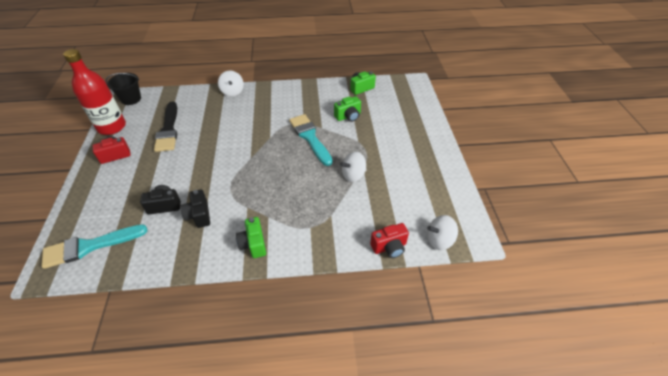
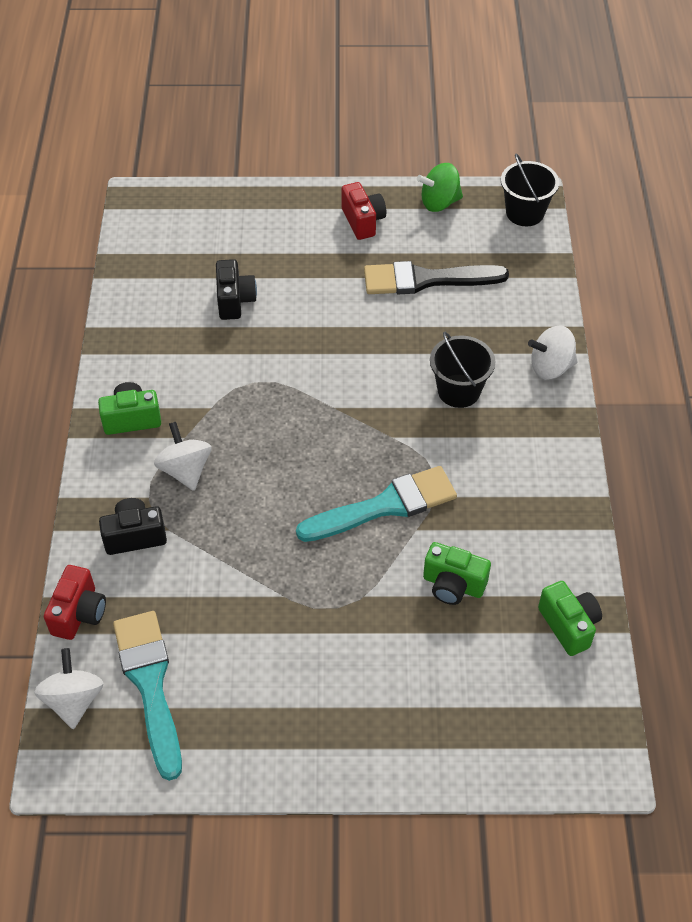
camera: 95 degrees right, 5 degrees up
(89, 246) = (172, 232): turquoise brush -> turquoise brush (150, 684)
(112, 127) = (439, 203): red bottle -> green spinning top
(199, 215) = (205, 345): black camera -> black camera (135, 536)
(243, 117) = (459, 391): none -> black bucket
(348, 116) = (453, 585): green camera -> green camera turned 45 degrees counterclockwise
(353, 175) = (263, 576): white spinning top -> white spinning top (185, 470)
(389, 247) = (79, 613): red camera -> red camera turned 150 degrees counterclockwise

